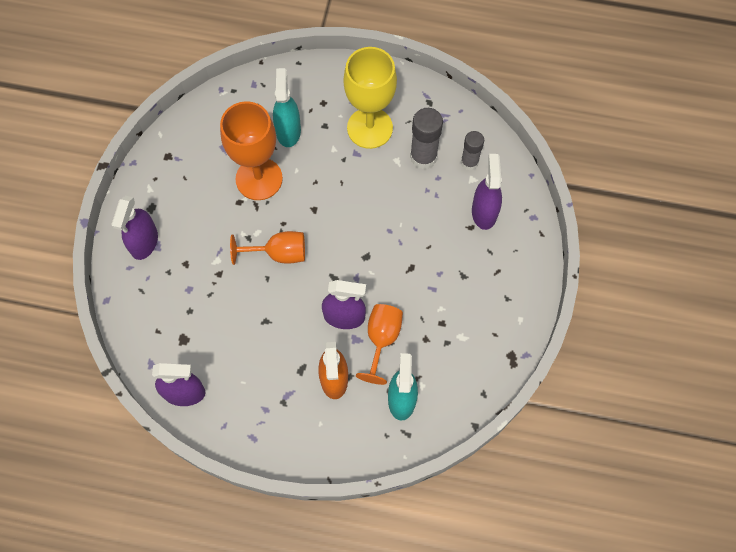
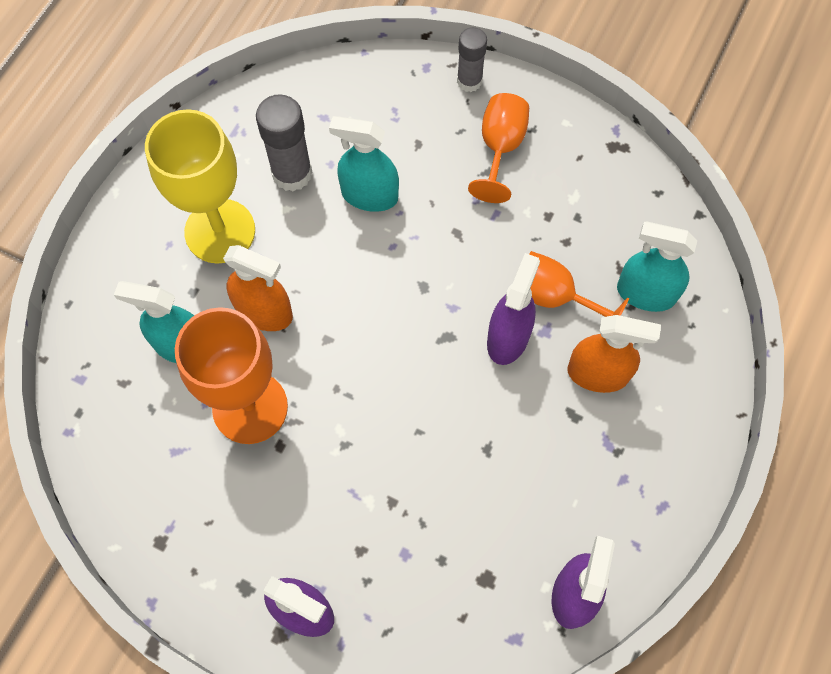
camera: 75 degrees left, 0 degrees up
(279, 253) = (384, 405): orange goblet -> orange goblet (500, 147)
(322, 169) = (264, 312): none -> orange spray bottle
(422, 207) = (369, 195): none -> turquoise spray bottle
(469, 162) = (320, 119): grey glue stick -> grey glue stick (469, 81)
(484, 212) = (401, 122): purple spray bottle -> none

